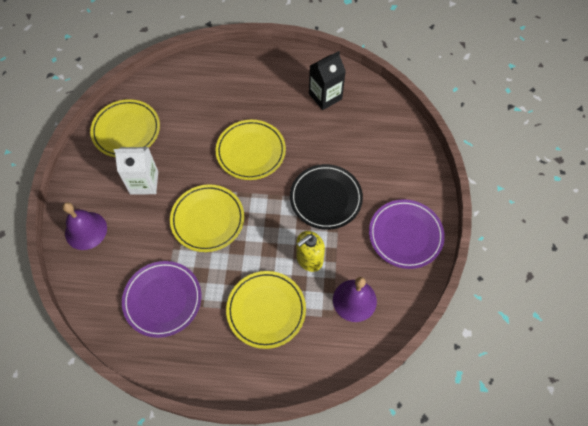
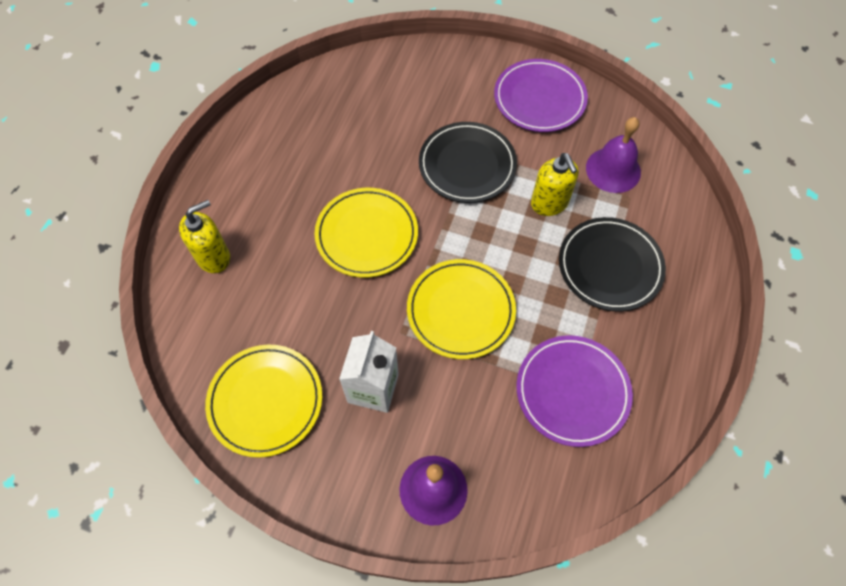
camera: 75 degrees left, 0 degrees up
(213, 76) = (214, 257): none -> yellow soap dispenser
(266, 310) = (610, 266): yellow plate -> black plate
(325, 96) = (309, 128): black carton -> none

